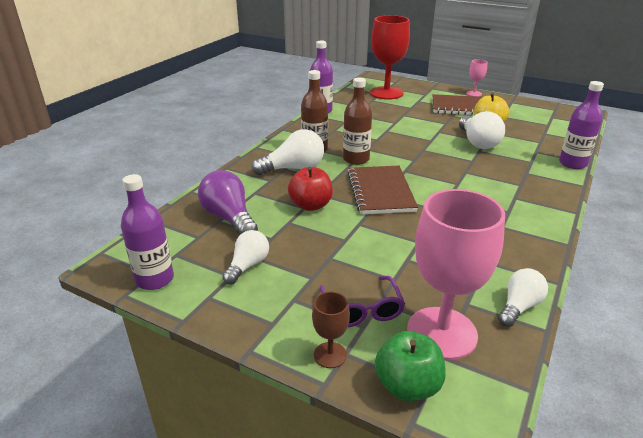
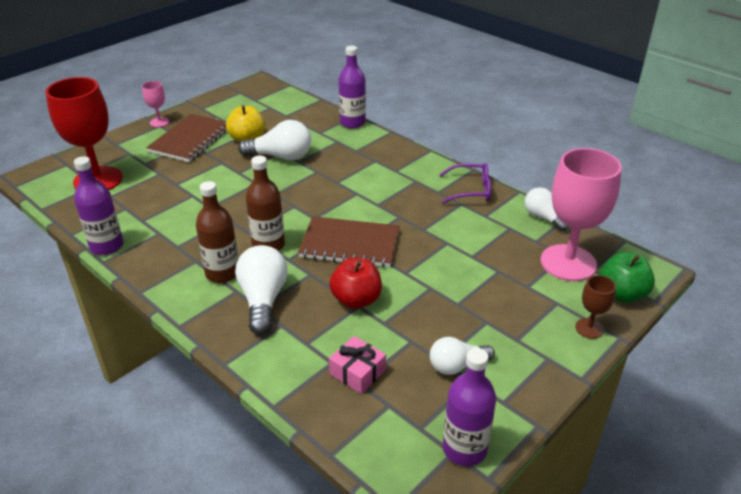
camera: 75 degrees left, 5 degrees up
(229, 218) = (357, 372): purple light bulb -> pink gift
(248, 265) = (456, 366): white light bulb -> white light bulb turned 60 degrees counterclockwise
(362, 309) = (536, 298): purple glasses -> purple glasses (471, 190)

